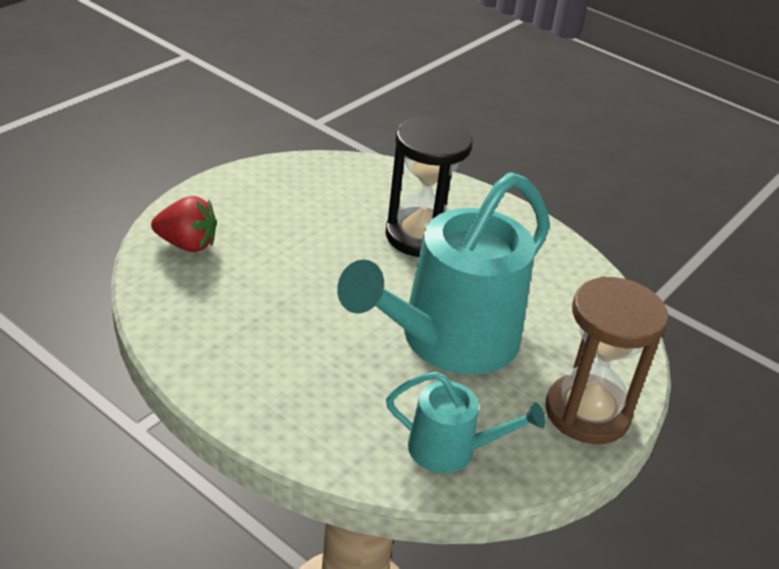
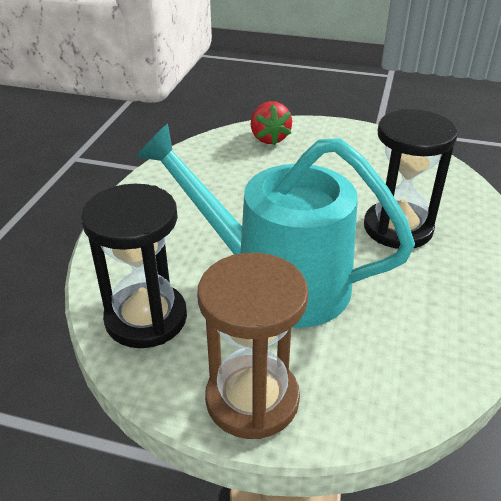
camera: 70 degrees right, 0 degrees up
(451, 449) = (146, 318): turquoise watering can -> black hourglass

